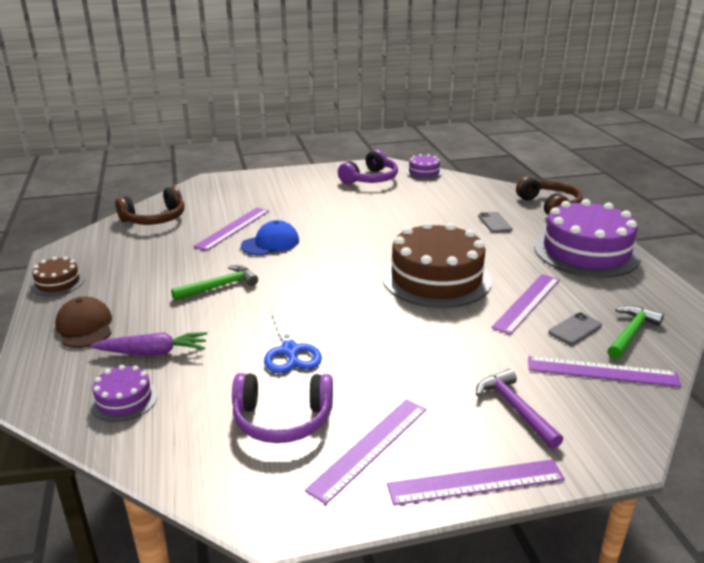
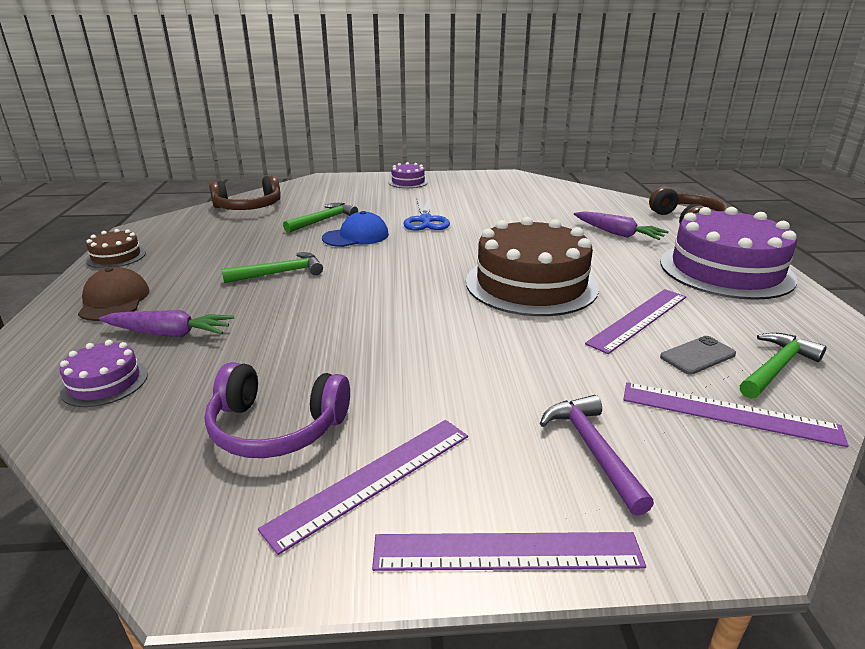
camera: 10 degrees right, 0 degrees up
(233, 228) = (323, 220): purple ruler -> green hammer
(290, 351) = (325, 347): blue scissors -> blue scissors (425, 220)
(370, 179) = (489, 186): purple headphones -> none
(424, 172) = (549, 183): purple cake -> purple cake (408, 182)
(494, 223) = (617, 233): grey phone -> purple carrot

